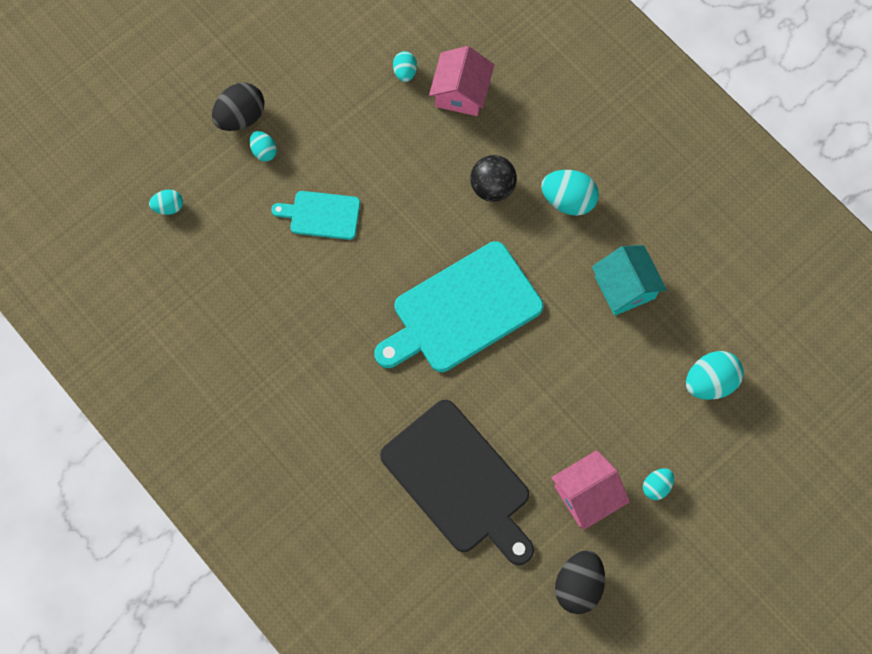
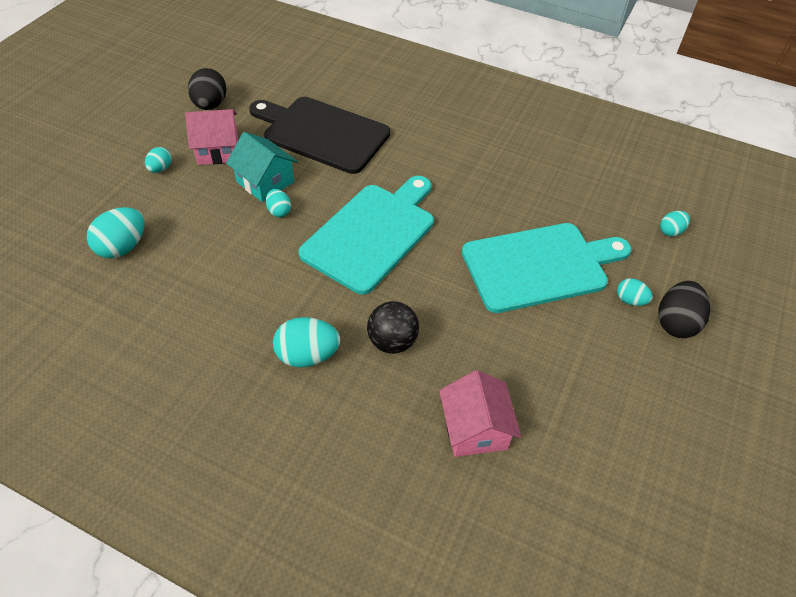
camera: 155 degrees right, 20 degrees down
(321, 215) = (539, 266): turquoise cutting board -> turquoise cutting board, size x1.94
(405, 72) = (549, 429): turquoise egg -> turquoise egg (279, 211)
(586, 495) = (218, 150): pink house -> pink house turned 45 degrees clockwise
(625, 287) = (223, 296): turquoise house -> turquoise house (265, 182)

